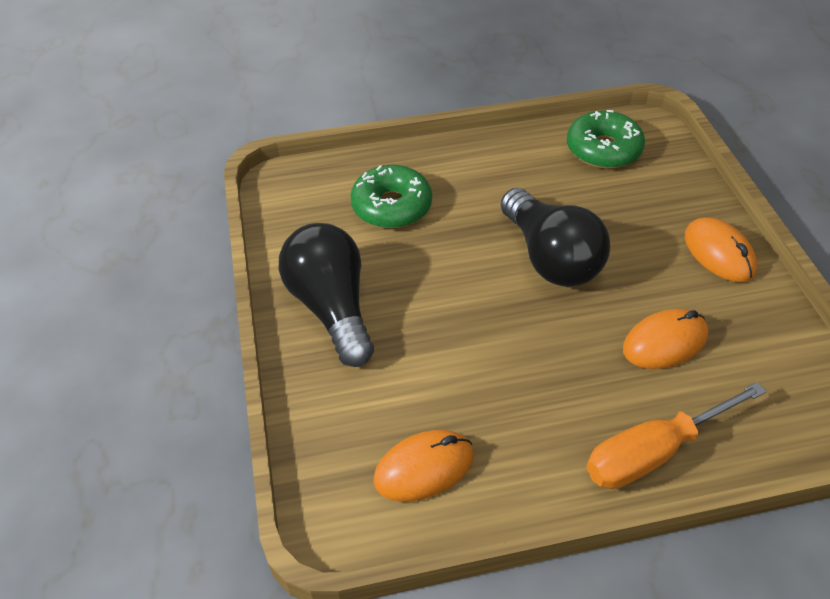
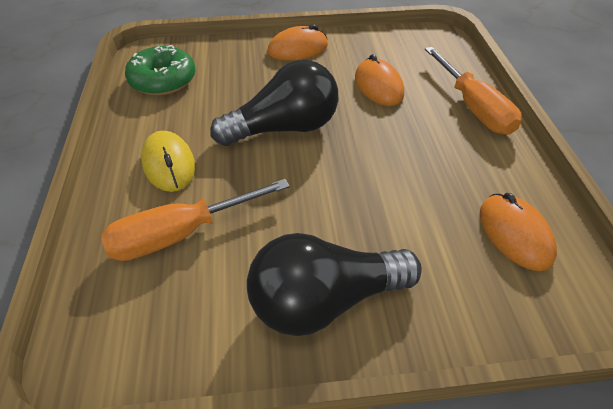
camera: 85 degrees left, 0 degrees up
(391, 206) = (180, 234): green donut -> orange screwdriver
(474, 182) = (169, 164): none -> yellow mouse

